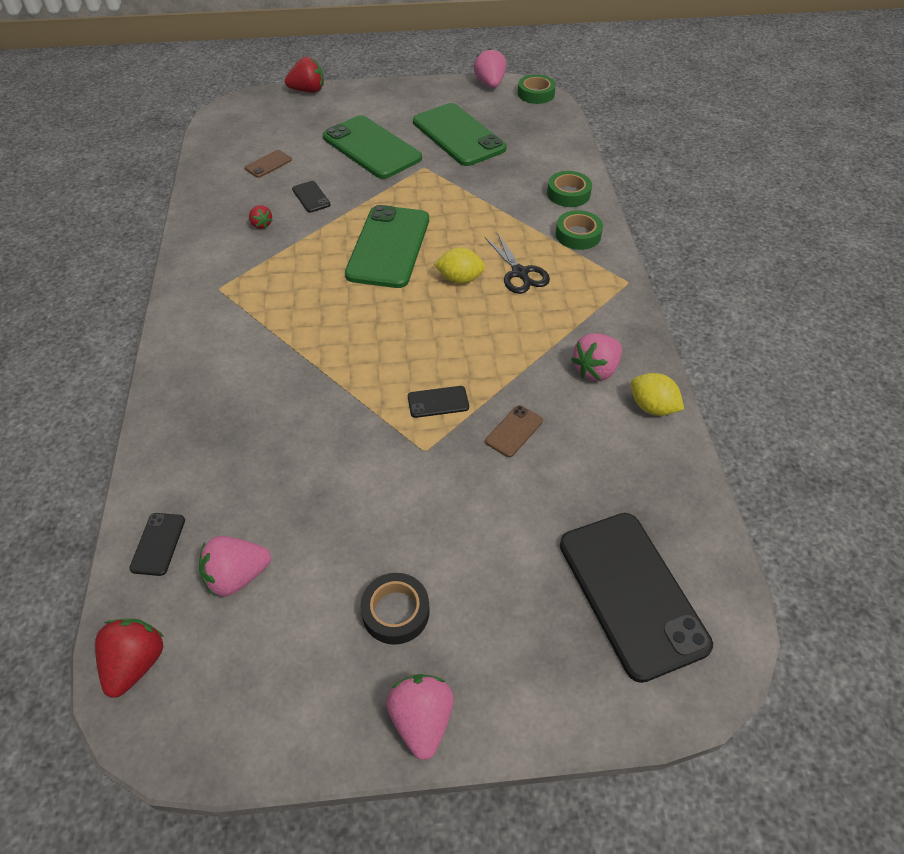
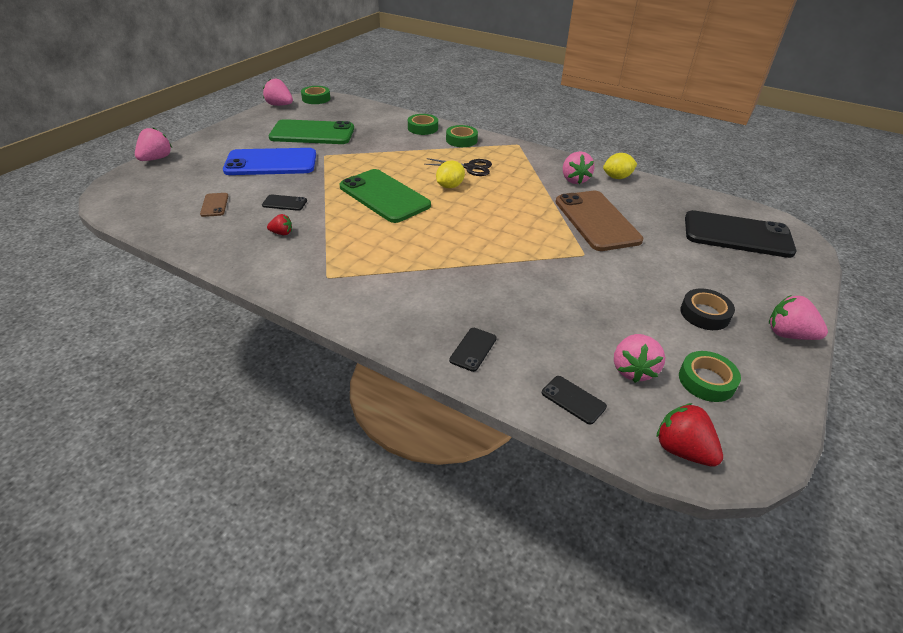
camera: 55 degrees left, 10 degrees down
(263, 653) = (706, 381): none -> green tape
(308, 91) = (156, 159): red strawberry -> pink strawberry
(371, 148) = (271, 163): green phone -> blue phone
(438, 402) = (548, 234): black phone -> black phone (473, 349)
(514, 431) = (596, 221): brown phone -> brown phone, size x2.35

